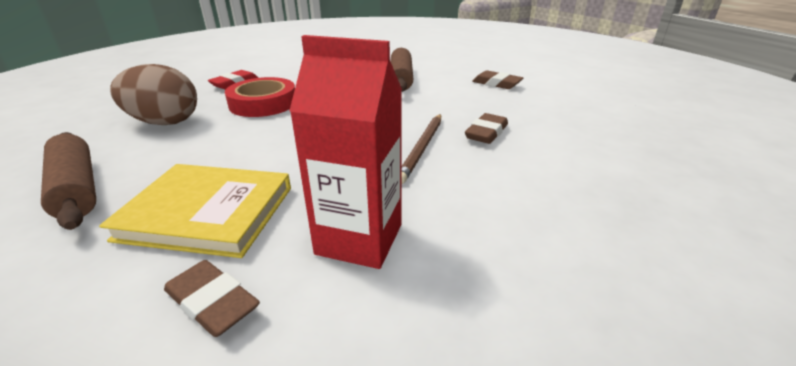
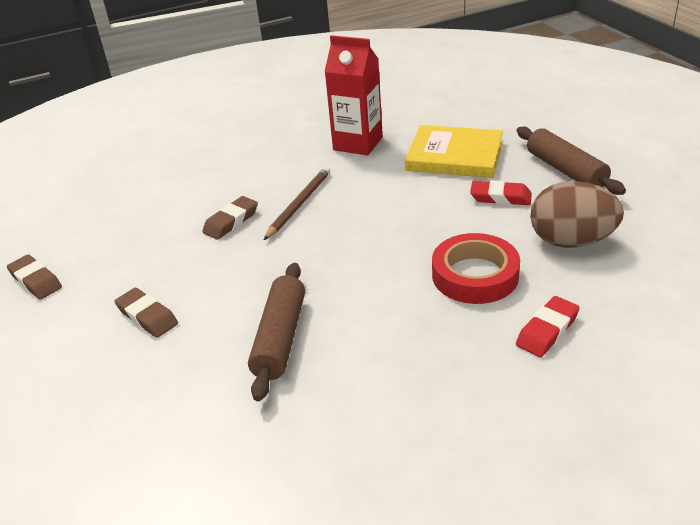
camera: 170 degrees left, 5 degrees up
(193, 156) = (500, 197): none -> red eraser
(212, 302) = (425, 121): brown eraser -> brown eraser (36, 281)

